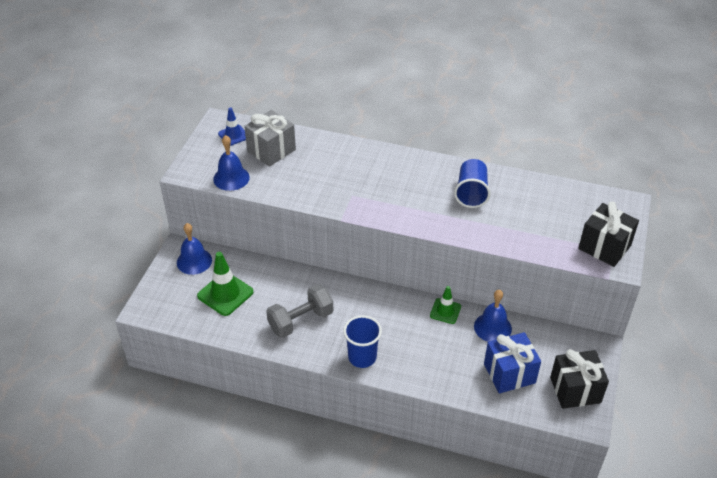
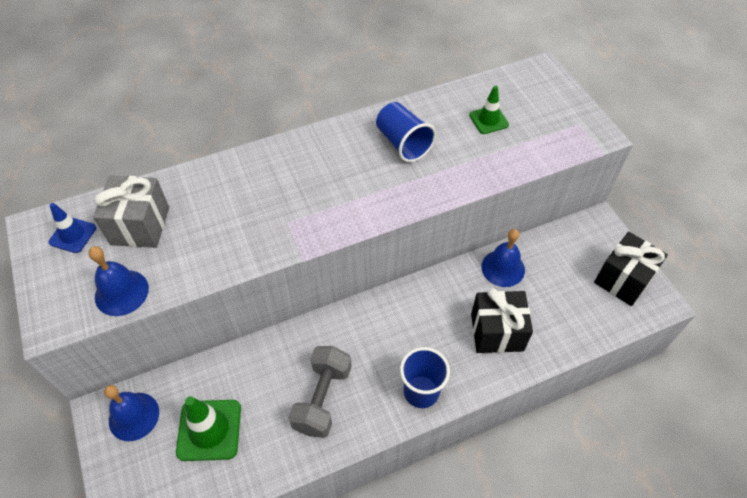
camera: 40 degrees left, 10 degrees up
(445, 311) = (448, 282): green traffic cone -> green traffic cone (488, 120)
(509, 373) = (560, 304): blue gift -> none
(604, 247) = (569, 125): black gift -> black gift (497, 332)

